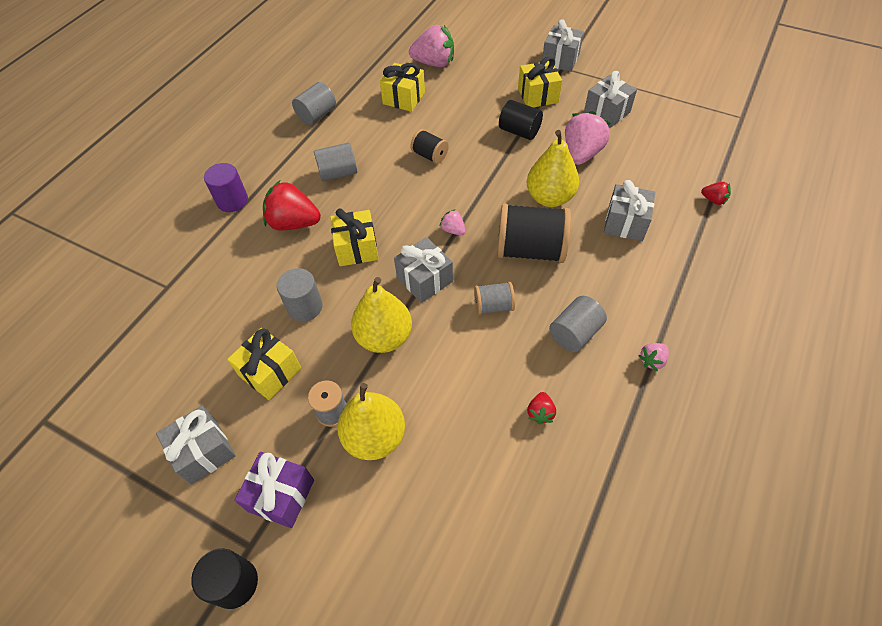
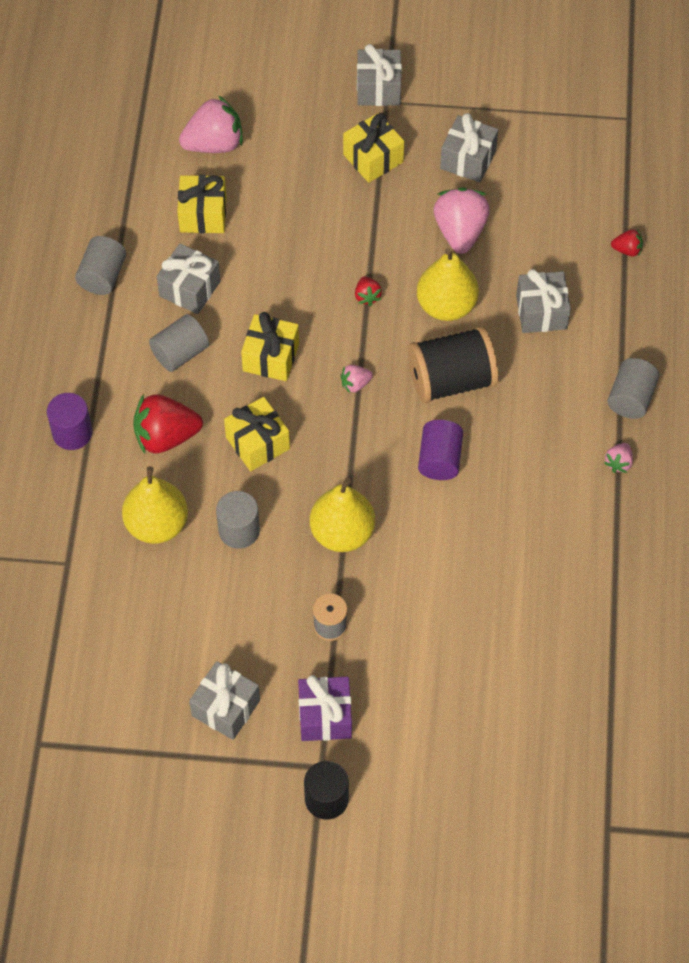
camera: 25 degrees left, 5 degrees up
(270, 372) = (243, 611): yellow gift -> yellow gift (270, 357)
(375, 437) = (384, 633): yellow pear -> yellow pear (157, 524)
(424, 279) = (353, 454): grey gift -> grey gift (190, 288)
(430, 155) = (280, 292): black spool -> none
(453, 230) = (355, 384): pink strawberry -> pink strawberry turned 45 degrees counterclockwise
(493, 306) = (439, 459): grey spool -> purple cylinder
(519, 131) = (373, 222): black cylinder -> none
(540, 413) = (531, 553): red strawberry -> red strawberry (367, 296)
(574, 333) = (534, 460): grey cylinder -> grey cylinder (631, 398)

